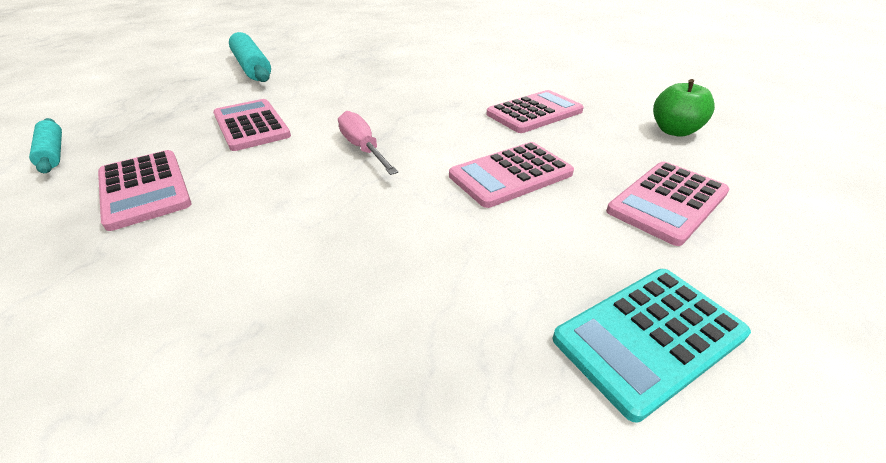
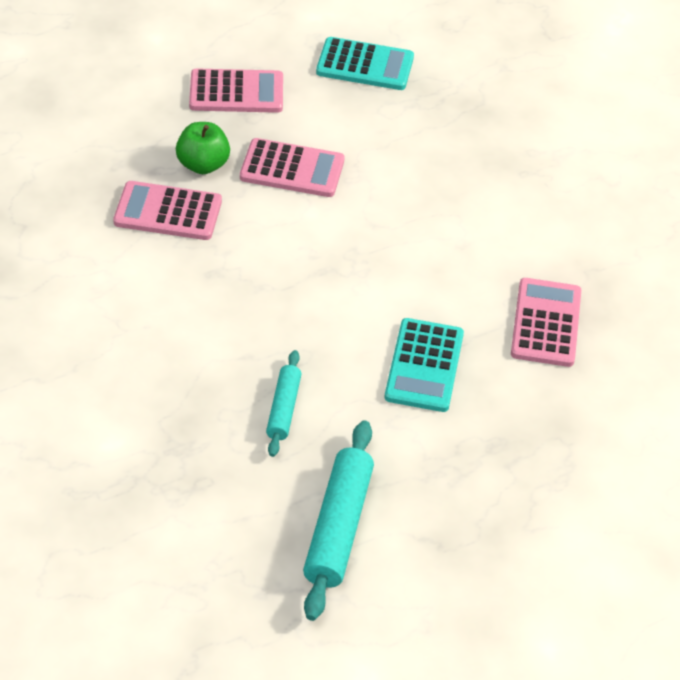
camera: 140 degrees left, 10 degrees up
(53, 152) = (609, 434): turquoise rolling pin -> turquoise rolling pin (283, 409)
(251, 125) = (424, 366): pink calculator -> turquoise calculator
(363, 148) = (360, 265): pink screwdriver -> none
(674, 131) = (108, 121): green apple -> green apple (203, 165)

